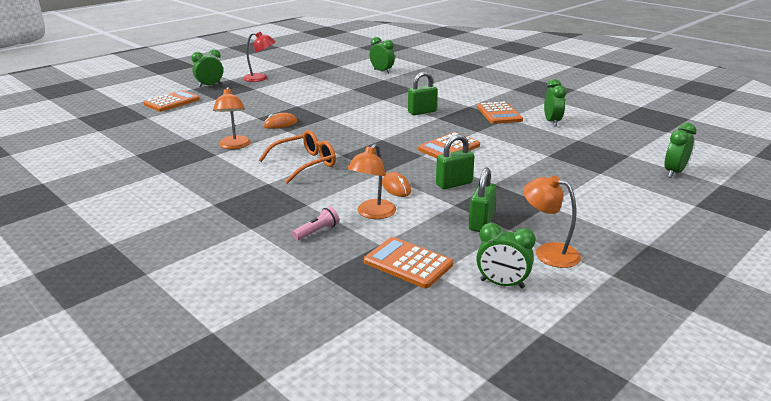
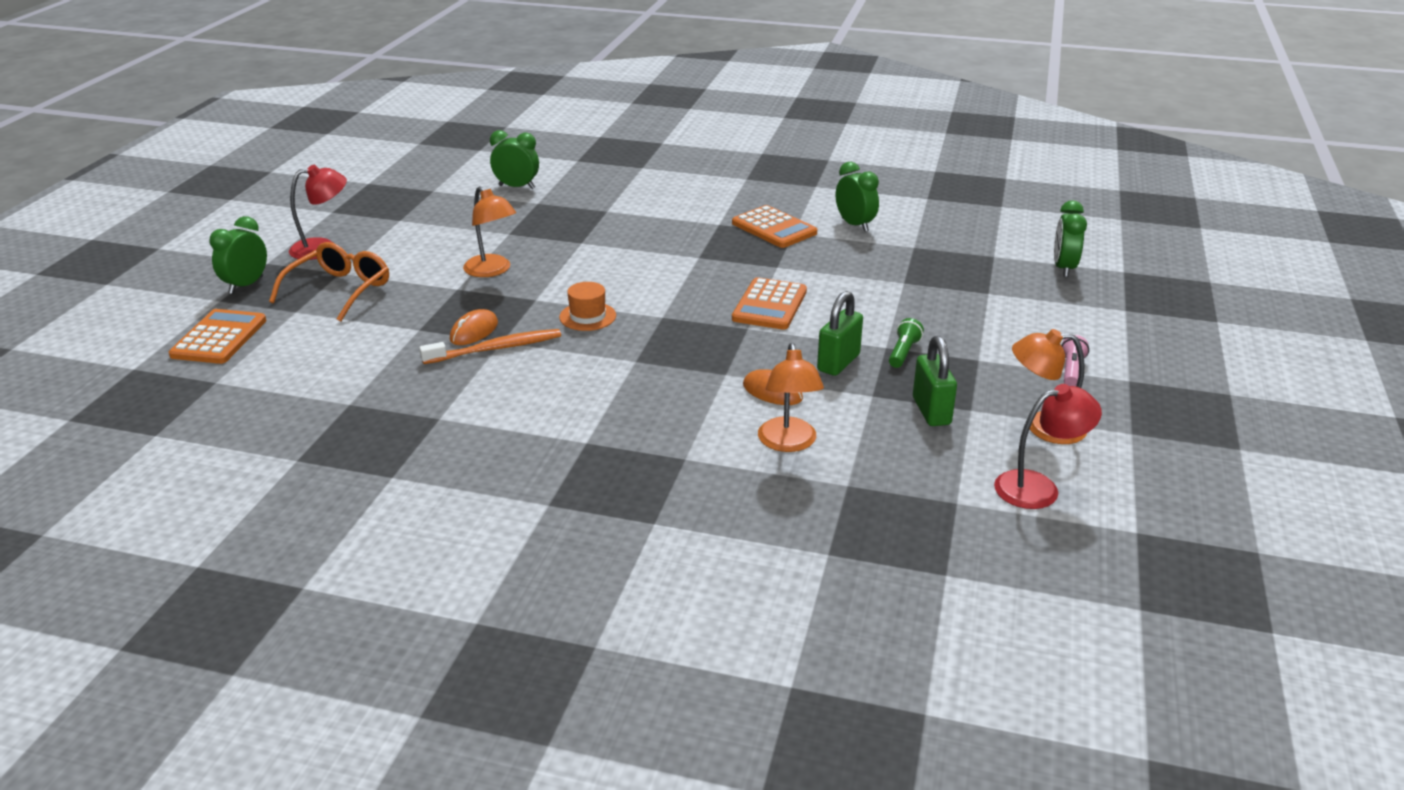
camera: 30 degrees left, 5 degrees up
(234, 146) = (449, 393): orange lamp -> orange lamp (492, 271)
(280, 133) = (496, 349): none -> orange toothbrush
(305, 164) = (601, 392): orange glasses -> orange glasses (340, 290)
(317, 231) = (748, 495): pink flashlight -> pink flashlight (1071, 371)
(343, 130) = (587, 316): none -> orange hat
(408, 263) = (910, 499): orange calculator -> none
(422, 112) = (665, 252): green padlock -> none
(502, 189) = (903, 352): none -> green flashlight
(502, 284) = (1038, 487): green clock -> red lamp

